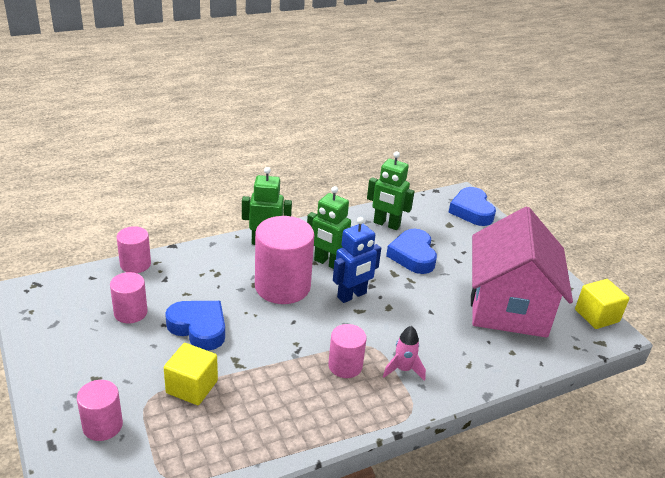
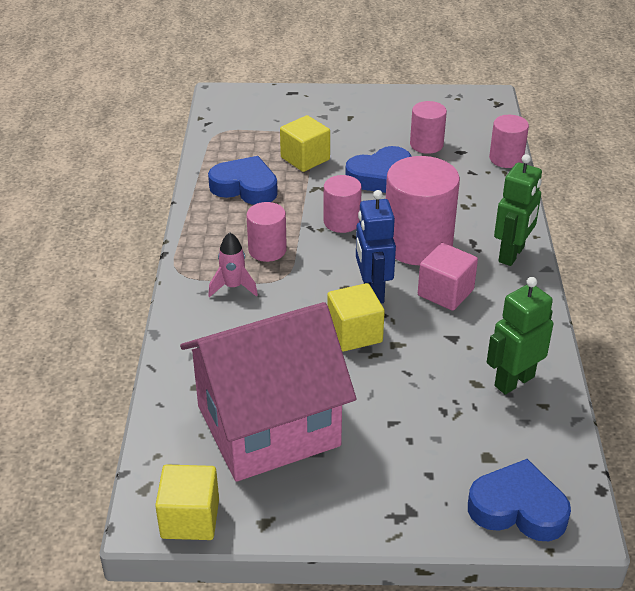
camera: 120 degrees right, 5 degrees up
(102, 426) = (294, 113): pink cylinder -> pink cylinder (341, 222)
(328, 263) = (445, 292): green robot -> pink cube
(400, 293) = (354, 333): none -> yellow cube
(413, 256) = (425, 378): blue heart -> blue heart (245, 187)
(508, 307) = (268, 426): pink house -> pink house turned 60 degrees counterclockwise

